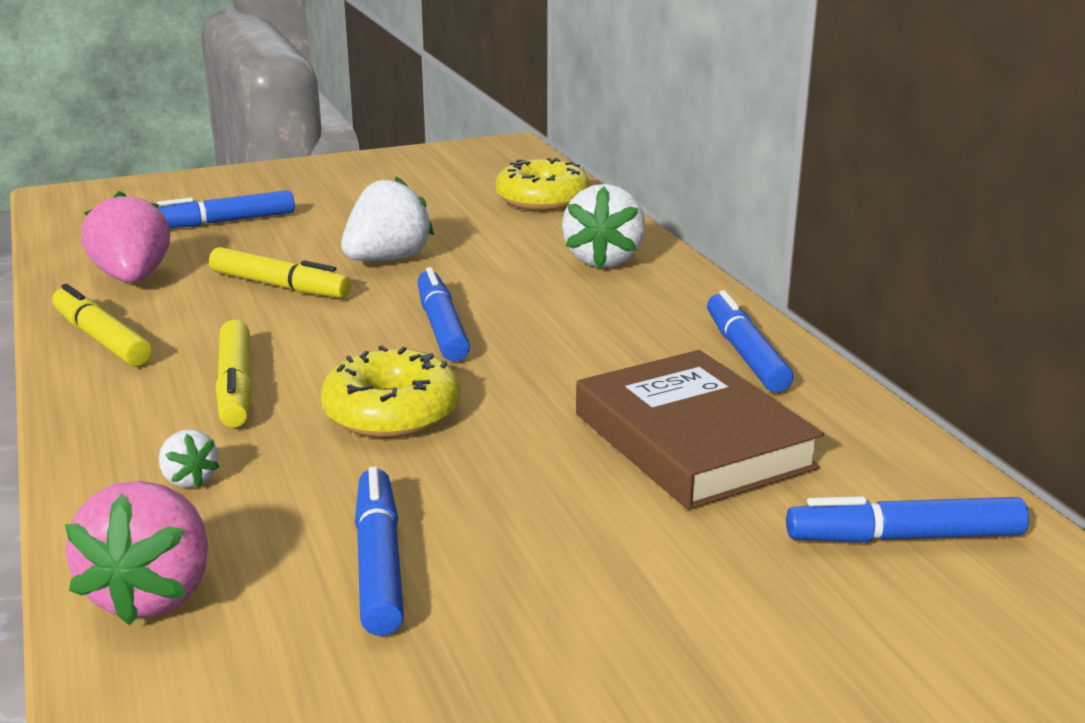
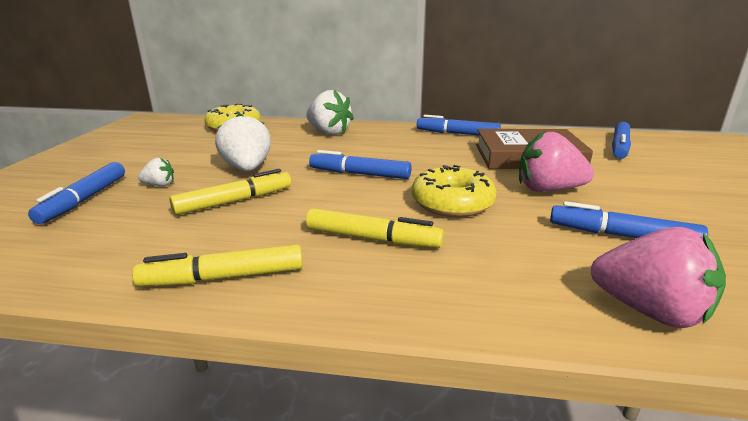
camera: 60 degrees left, 0 degrees up
(133, 278) = (123, 248): pink strawberry -> pink strawberry (548, 190)
(189, 479) = (497, 275): white strawberry -> white strawberry (159, 185)

